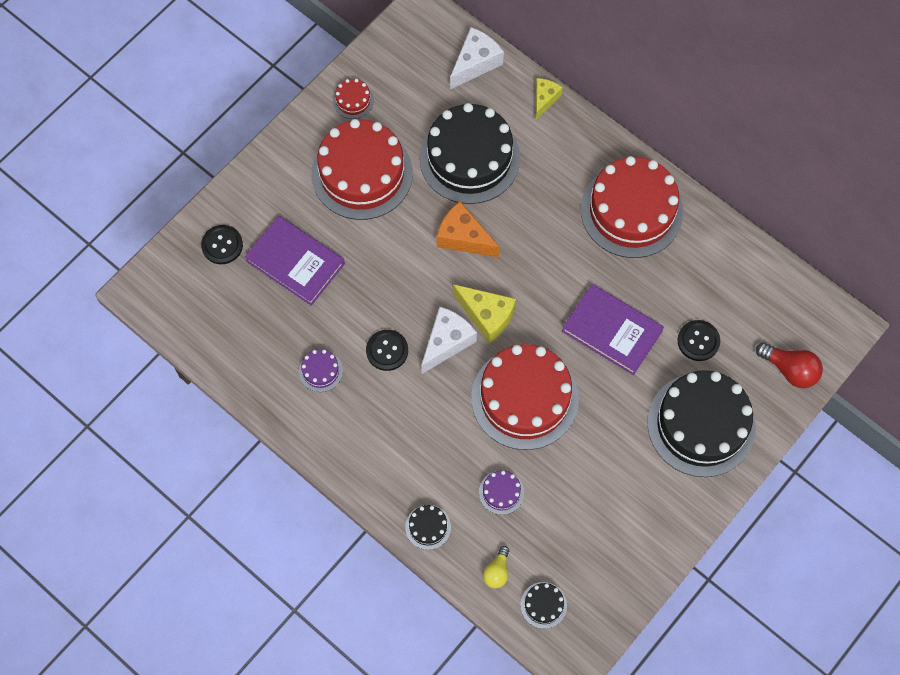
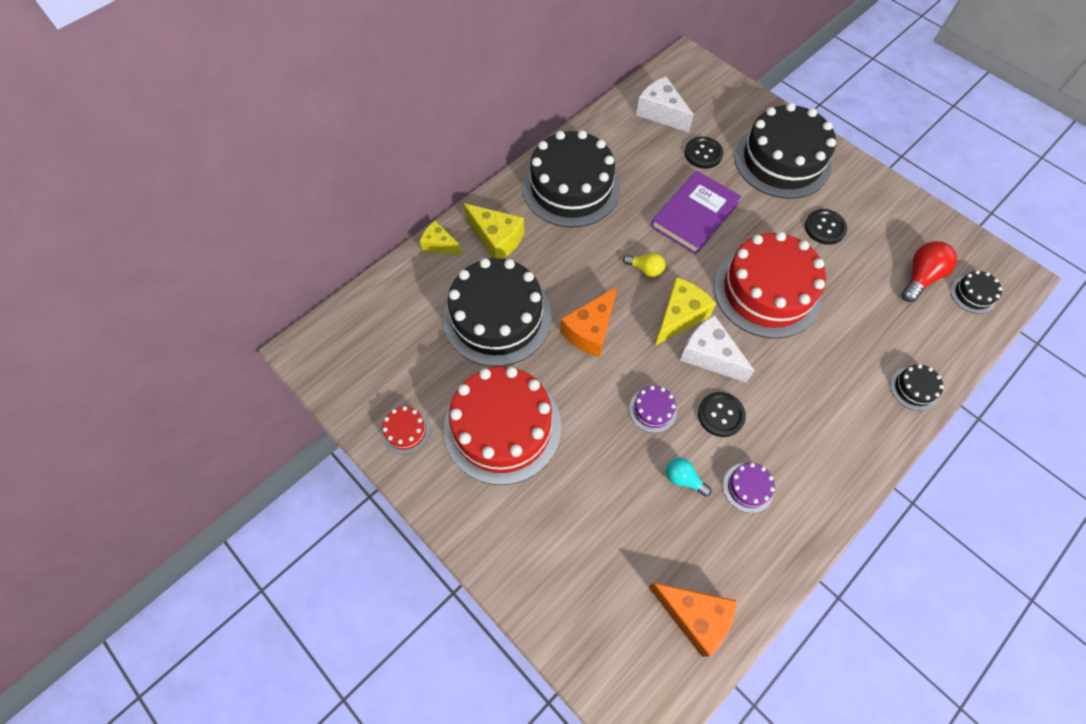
camera: 85 degrees left, 5 degrees down
(214, 326) = (694, 616): none -> orange cheese
(222, 245) = (583, 601): black button -> black button (825, 228)
(295, 262) = (611, 509): purple book -> none
(325, 319) = (683, 479): none -> turquoise light bulb
(475, 63) = (384, 302): white cheese -> white cheese (661, 113)
(497, 571) = (948, 330): yellow light bulb -> yellow light bulb (645, 269)
(501, 492) = (867, 320): purple cake -> purple cake (653, 410)
(557, 148) = (496, 239): none -> yellow cheese
(631, 211) = (571, 187): red cake -> black cake
(789, 370) = (727, 97): red light bulb -> red light bulb (920, 277)

